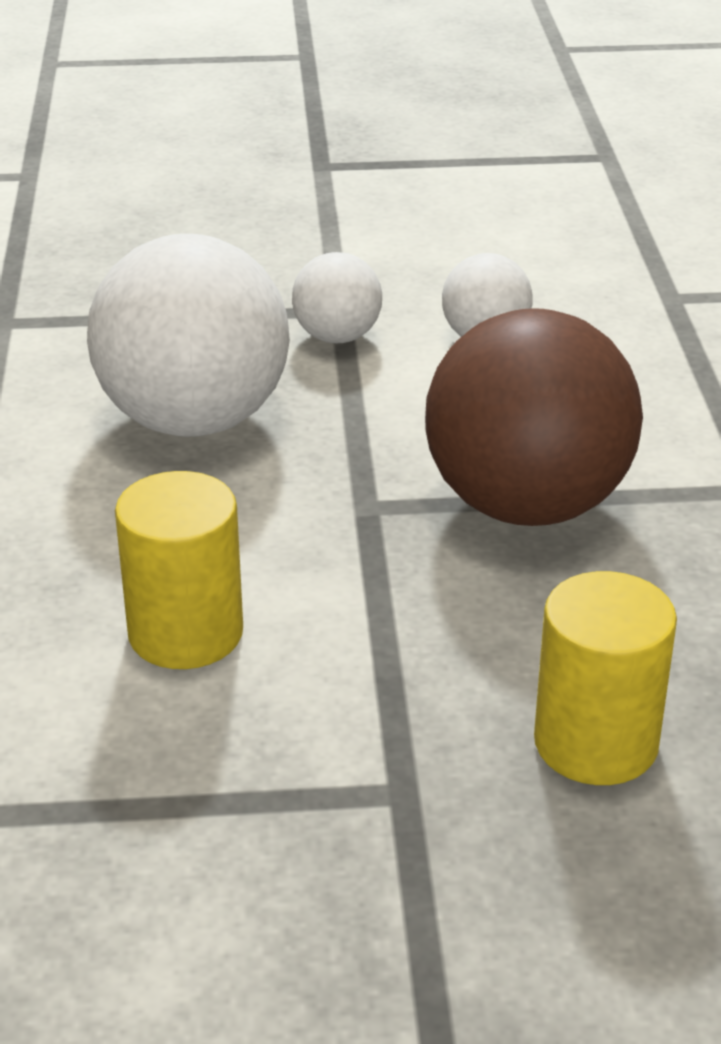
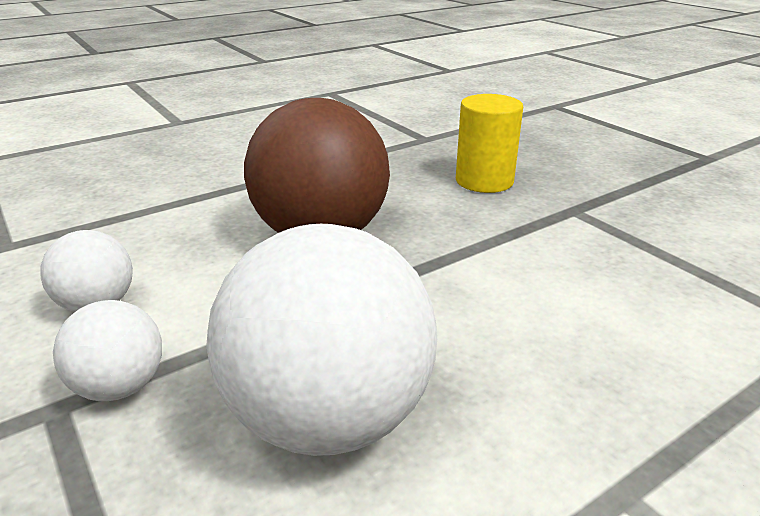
camera: 120 degrees left, 5 degrees down
(185, 633) = (570, 305): yellow cylinder -> none

